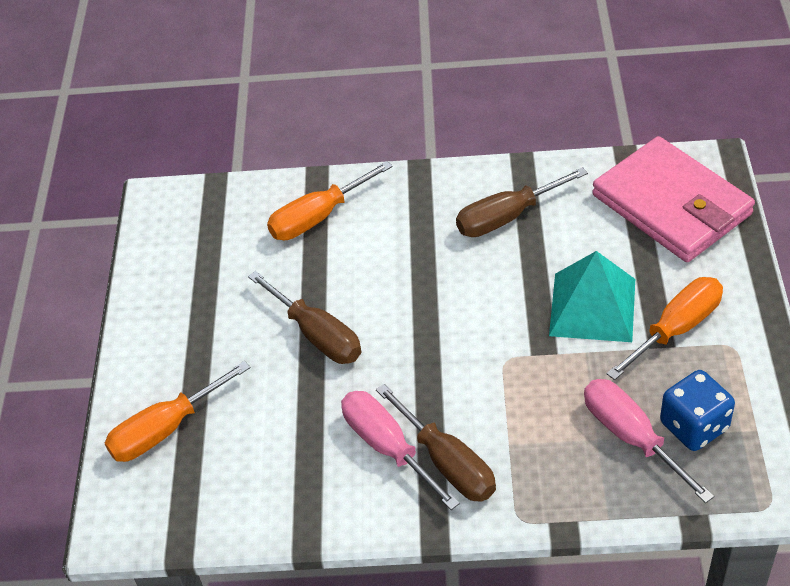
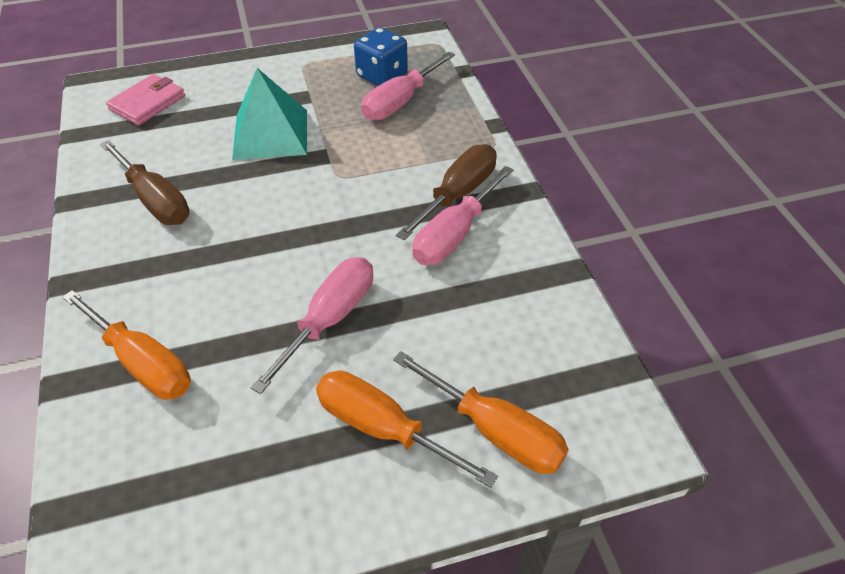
camera: 110 degrees left, 0 degrees up
(317, 335) = (330, 319): brown screwdriver -> pink screwdriver
(671, 205) = (148, 103): pink wallet -> pink wallet, size x0.53
(676, 329) = (289, 90): orange screwdriver -> orange screwdriver (383, 428)

